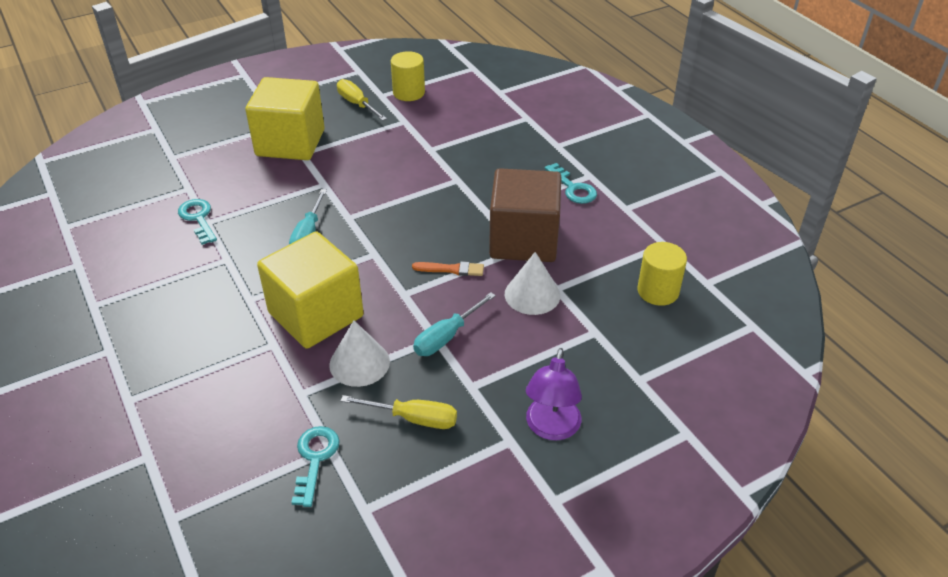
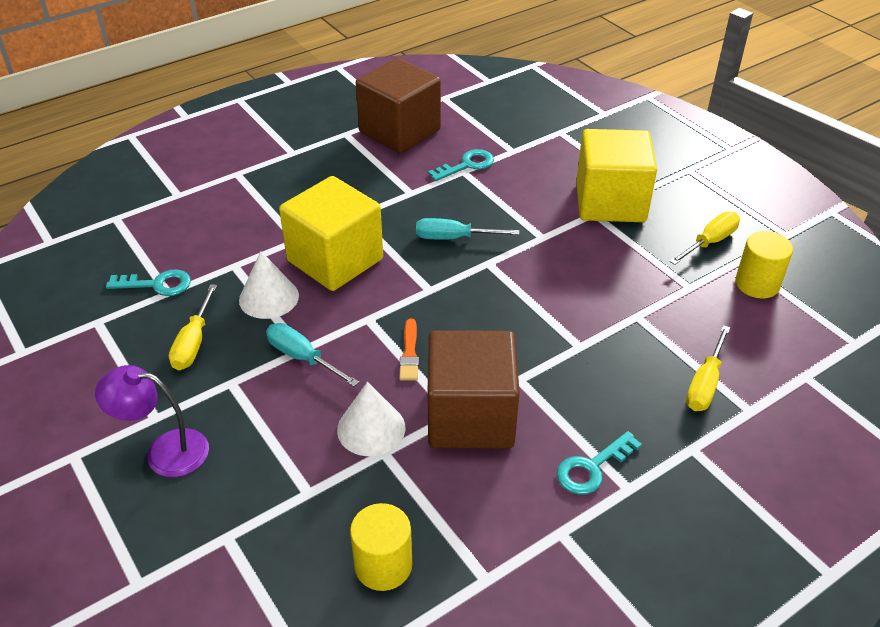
camera: 85 degrees right, 0 degrees up
(112, 262) = (400, 131): none -> brown cube
(502, 131) = (705, 384): none -> yellow screwdriver

